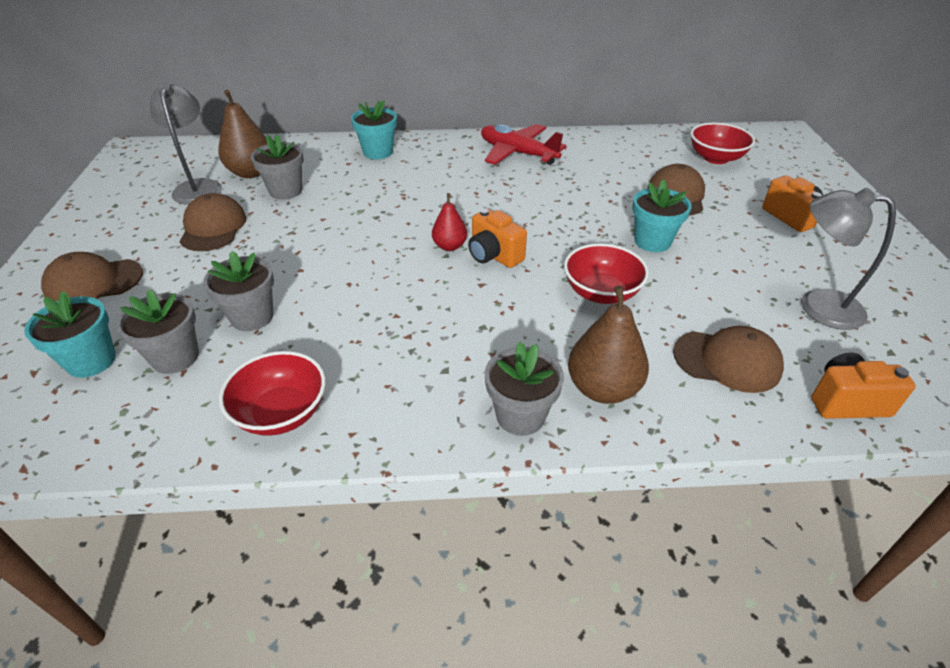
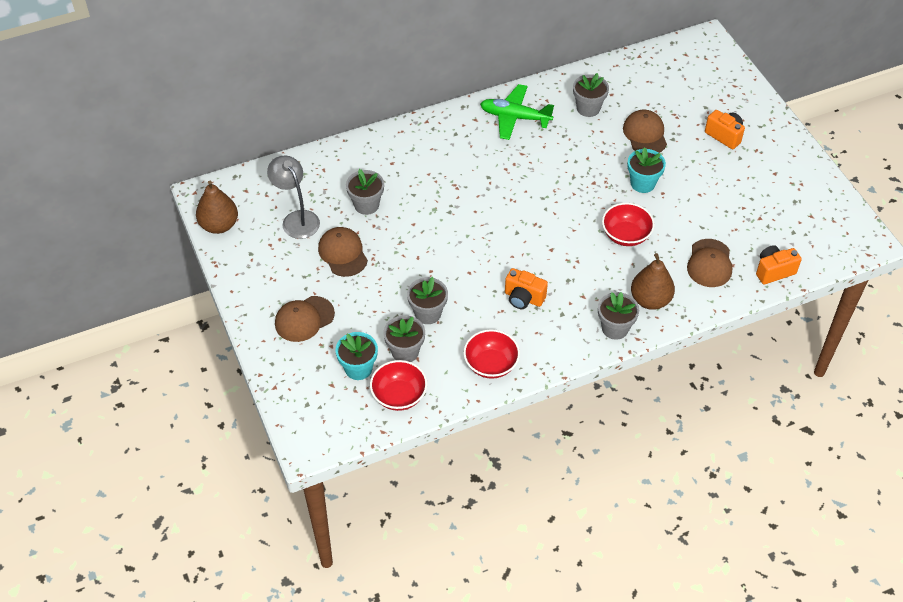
camera: 20 degrees left, 10 degrees up
(251, 172) = (325, 193): brown pear -> brown pear (219, 225)
(378, 152) = (407, 144): turquoise flower pot -> none
(449, 246) = (515, 224): red pear -> none
(494, 256) = (547, 224): orange camera -> orange camera (523, 298)
(517, 153) = (515, 117): red plane -> green plane
(612, 161) = (588, 108): none -> grey flower pot
(716, 158) = (662, 85): red bowl -> red bowl (399, 395)
(727, 361) = (709, 263): brown cap -> brown cap turned 105 degrees clockwise
(818, 306) = (751, 209): grey lamp -> none

